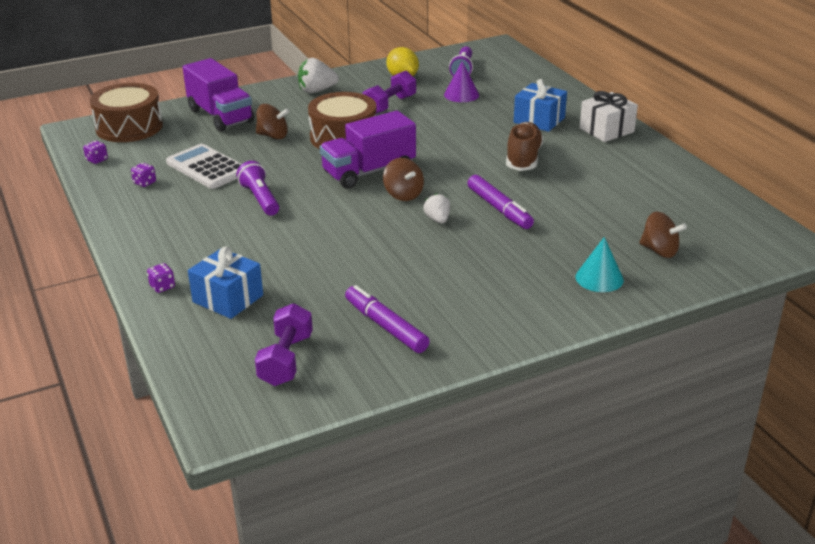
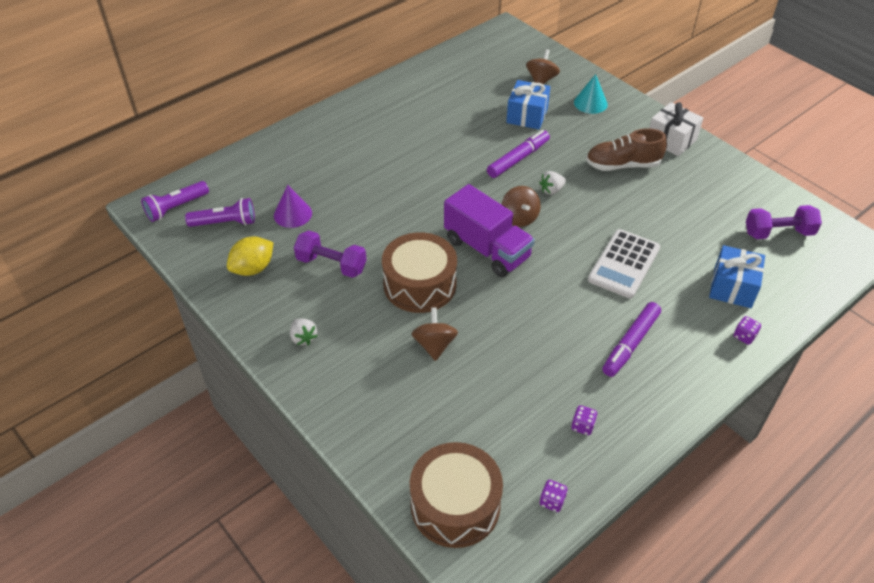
camera: 105 degrees left, 15 degrees up
(207, 167) = (527, 380): white calculator -> white calculator (624, 264)
(220, 116) = (397, 413): purple truck -> none
(260, 199) = (571, 314): purple flashlight -> purple flashlight (176, 208)
(317, 91) = (303, 338): white strawberry -> white strawberry, size x0.63
(385, 326) = (708, 192): purple marker -> purple marker (630, 344)
(403, 194) = (519, 218): brown spinning top -> brown spinning top turned 120 degrees clockwise
(523, 159) = (425, 156): brown shoe -> brown shoe (623, 165)
(539, 120) = (342, 154): blue gift -> blue gift (527, 115)
(606, 130) = (353, 114): white gift -> white gift (671, 140)

